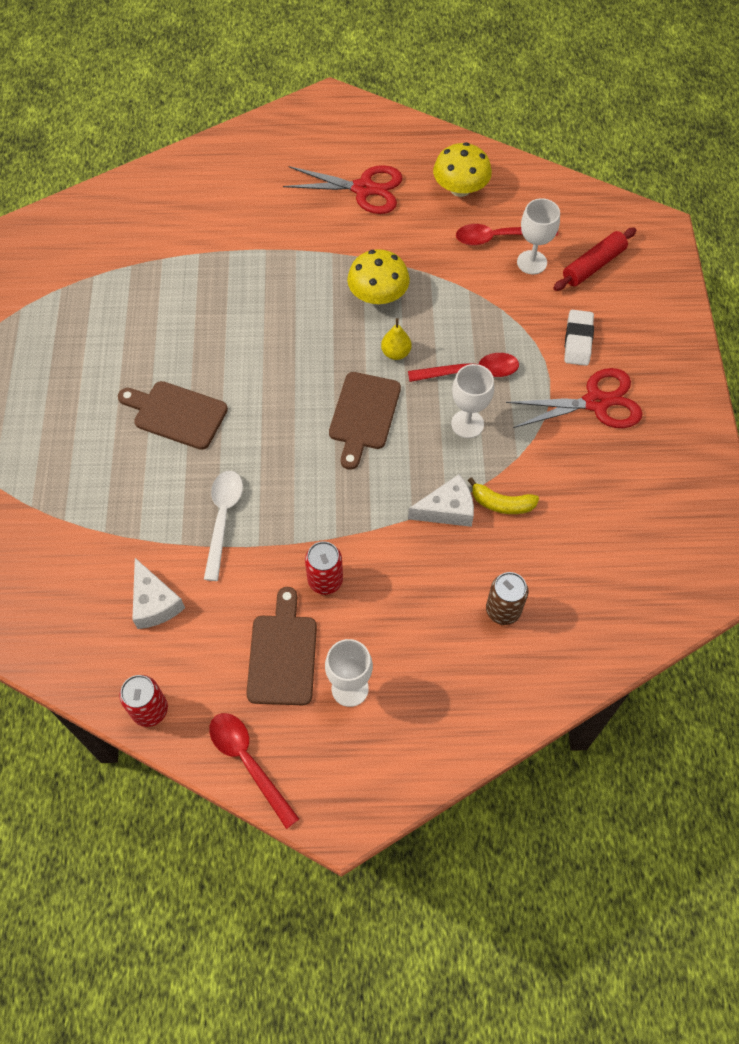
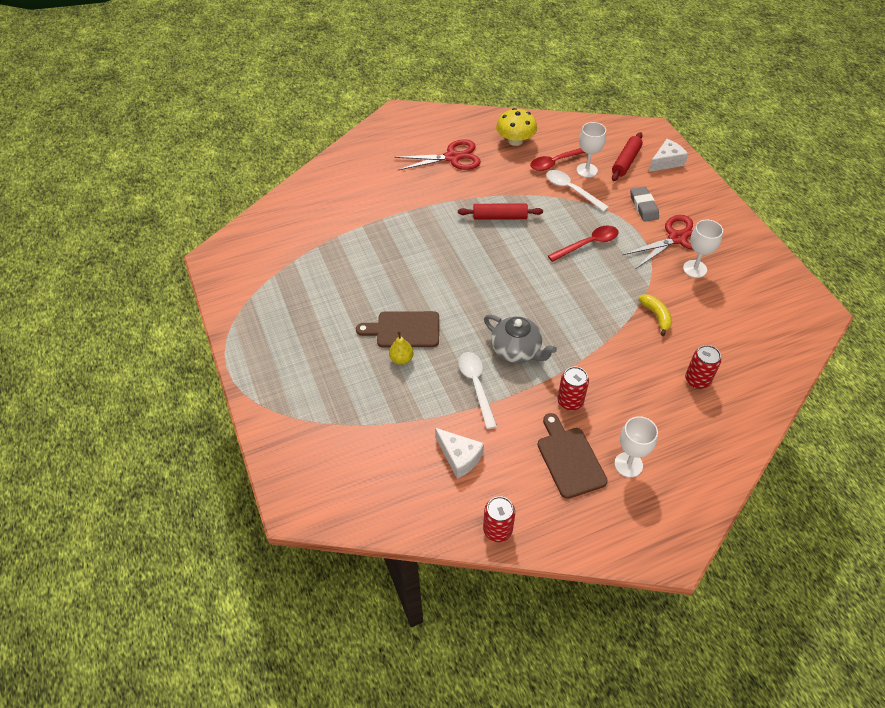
camera: 20 degrees left, 10 degrees down
(248, 762) = (588, 539): red spoon -> none
(297, 489) = (516, 350): none -> grey teapot
(364, 415) = (534, 291): brown cutting board -> none
(378, 295) = (500, 217): yellow mushroom -> red rolling pin
(396, 353) = (532, 247): yellow pear -> yellow pear (401, 359)
(447, 510) = (624, 331): white cheese -> white cheese (666, 162)
(467, 424) = (604, 275): white goblet -> white goblet (694, 269)
(494, 286) = (571, 190): none -> white spoon
(502, 504) = (656, 316): yellow banana -> yellow banana turned 105 degrees counterclockwise
(503, 610) = (697, 380): brown can -> red can
(578, 341) = (643, 206): white eraser -> grey eraser

